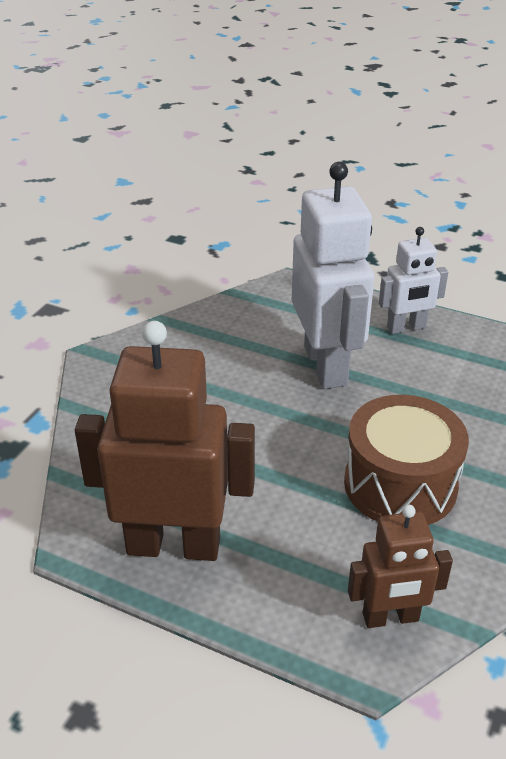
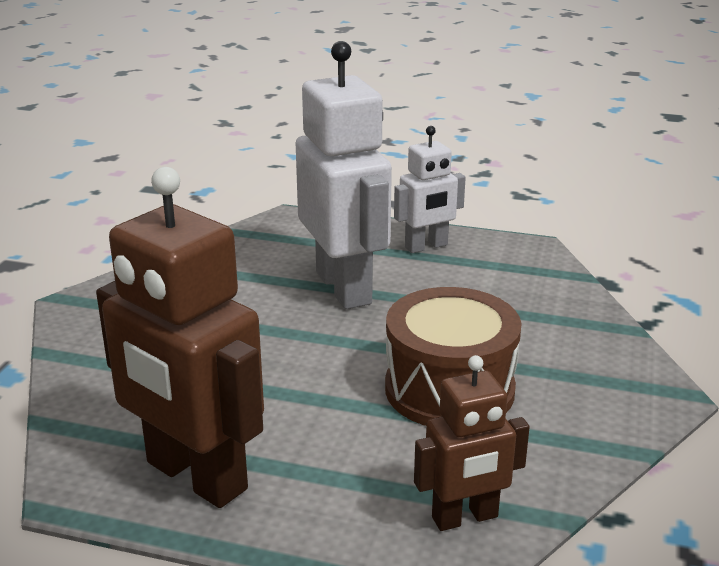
camera: 10 degrees left, 10 degrees down
(174, 545) = (195, 476): brown robot -> brown robot turned 135 degrees counterclockwise

